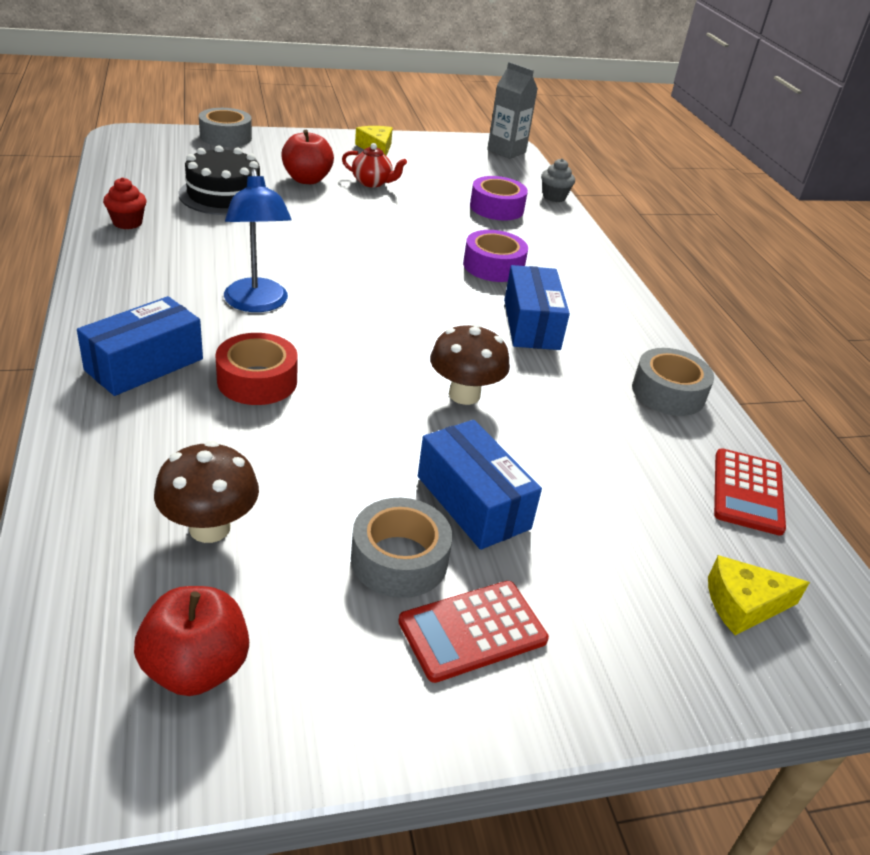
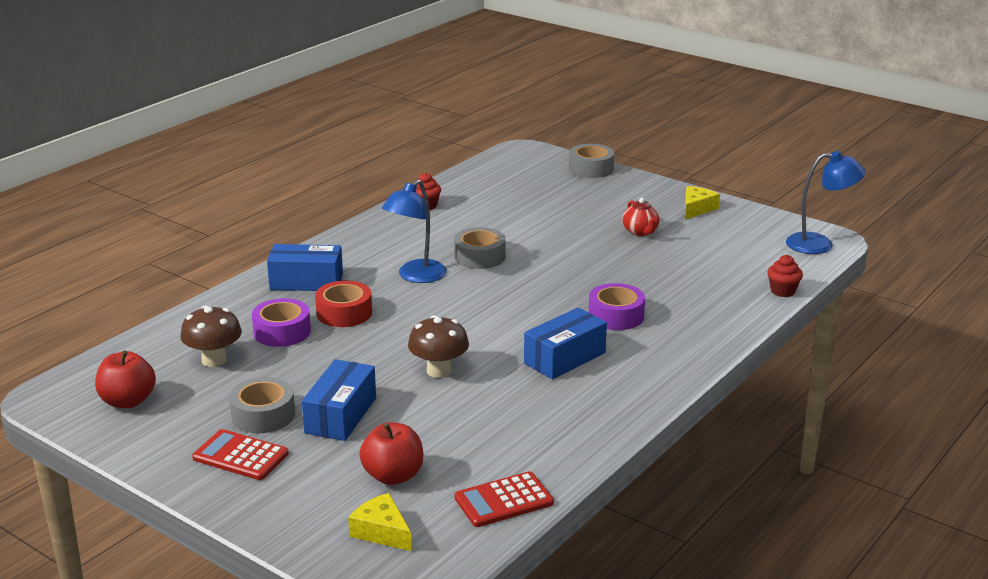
camera: 55 degrees right, 10 degrees down
(224, 195) = (515, 207): black cake -> none
(307, 179) = (593, 215): red apple -> red apple (393, 476)
(496, 208) = (708, 281): purple tape -> purple tape (282, 332)
(506, 151) = (819, 244): grey carton -> blue lamp
(554, 197) = (783, 291): grey cupcake -> red cupcake
(668, 393) = (574, 434): grey tape -> grey tape (479, 257)

